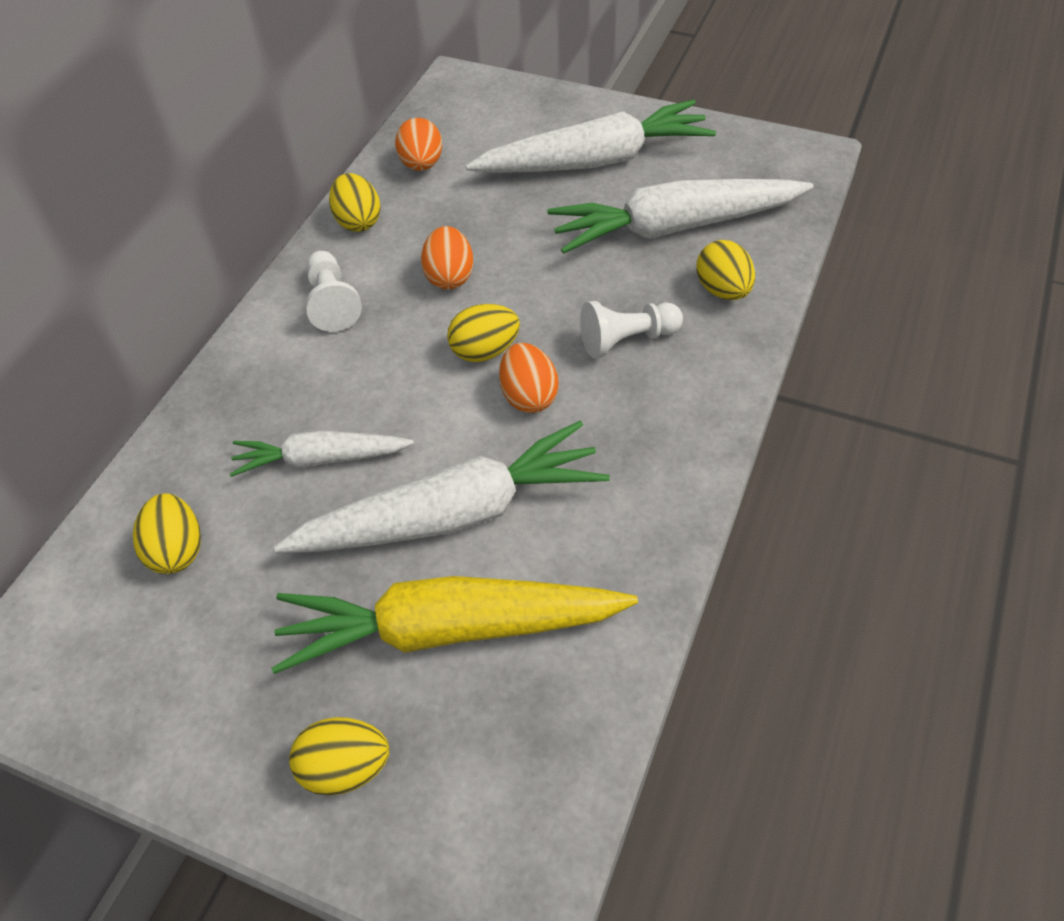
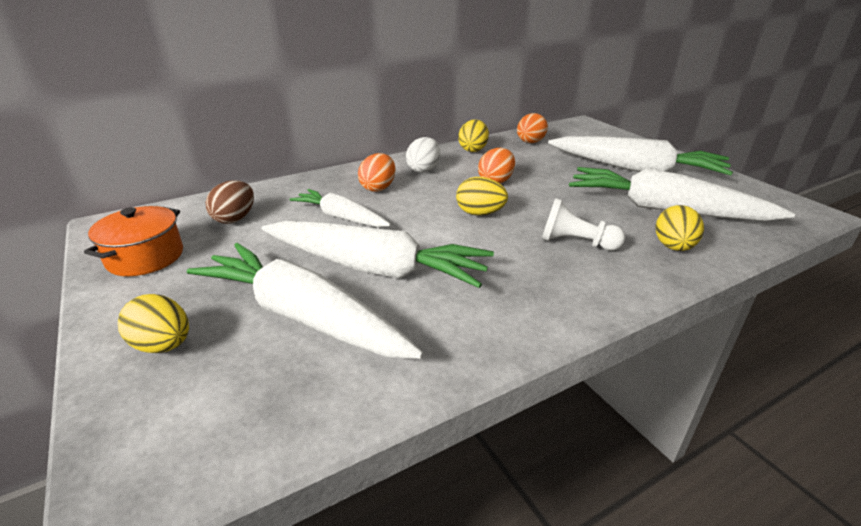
camera: 35 degrees right, 20 degrees down
(142, 687) = (145, 257): none -> orange pot
(177, 550) = (235, 219): yellow egg -> brown egg
(332, 303) = (423, 169): white pawn -> white egg
(449, 629) = (303, 316): yellow carrot -> white carrot
(529, 396) = (483, 240): orange egg -> orange egg (378, 188)

